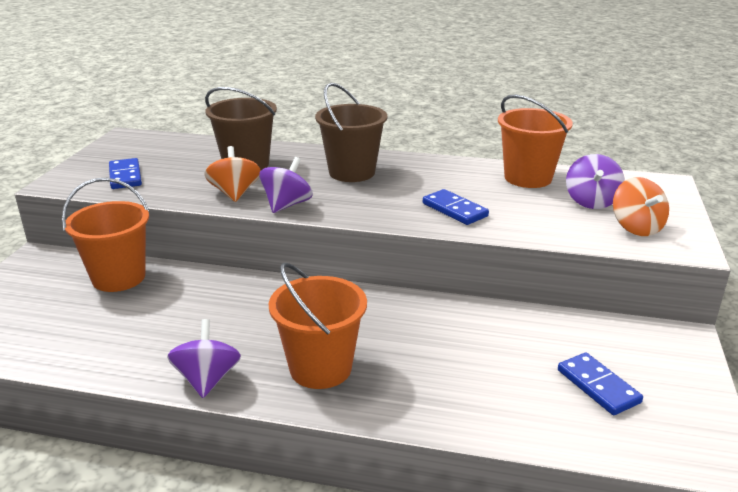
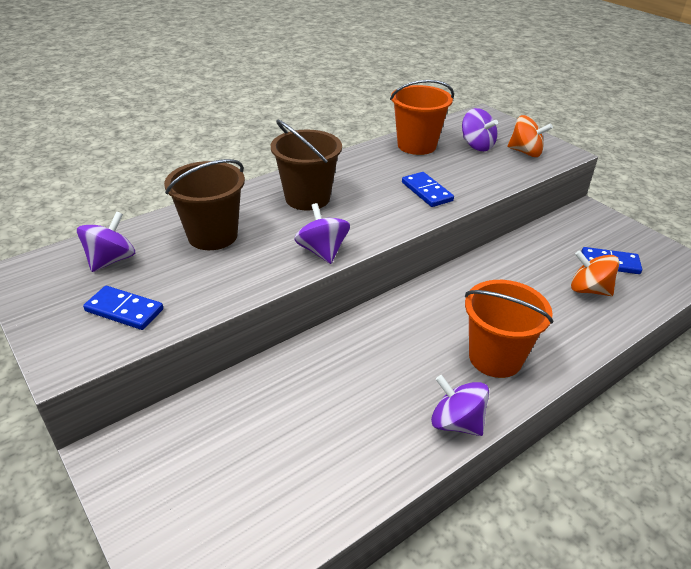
camera: 50 degrees left, 10 degrees up
(119, 277) = (233, 409): orange bucket -> none
(172, 151) = (111, 260): none -> purple spinning top
(234, 193) = (262, 266): orange spinning top -> orange spinning top (589, 290)
(455, 210) = (427, 191): blue domino -> blue domino turned 60 degrees clockwise

